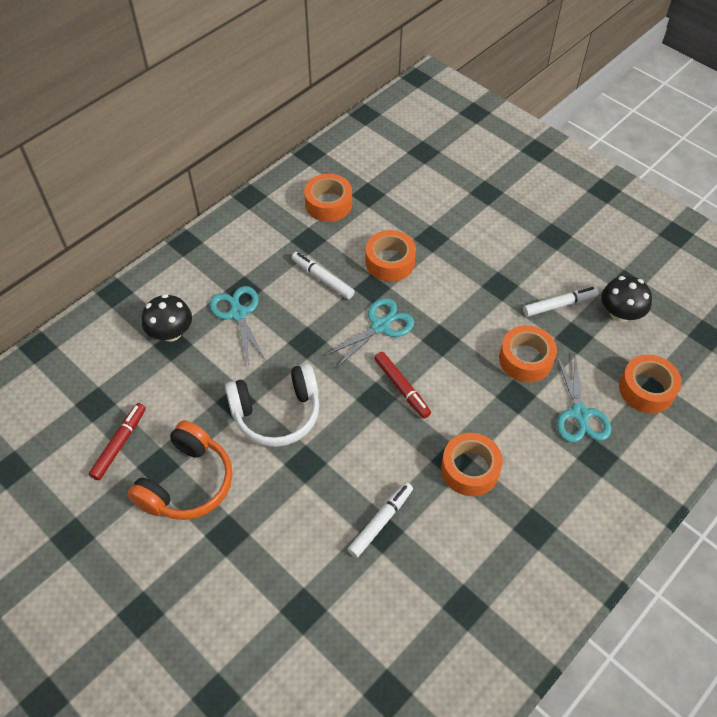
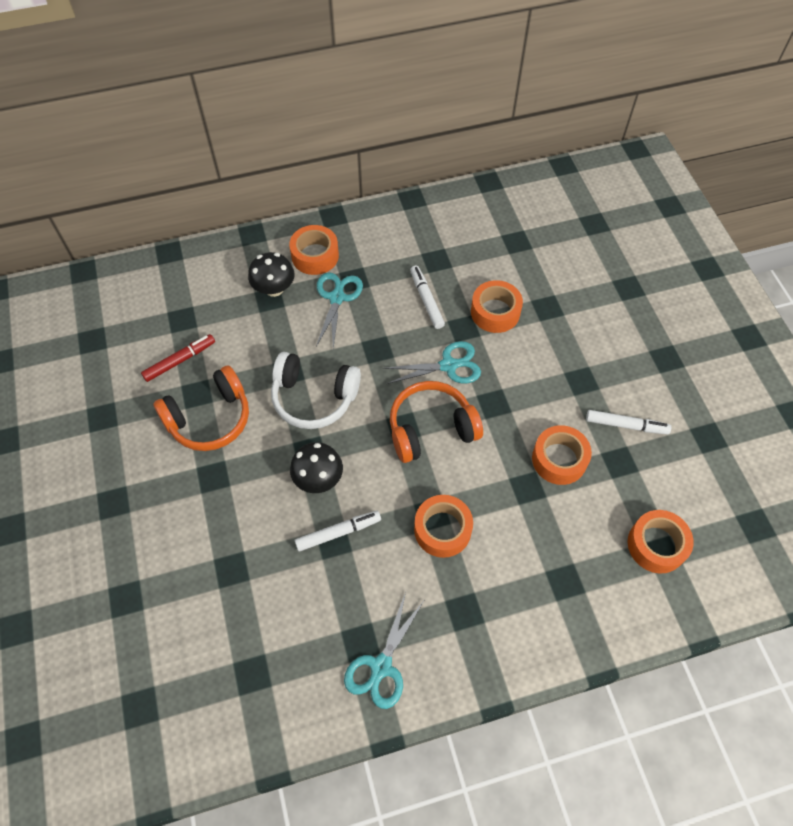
camera: 30 degrees right, 5 degrees up
(328, 204) = (475, 235): orange tape -> orange tape (315, 256)
(402, 388) = (431, 429): red marker -> orange headphones
(580, 414) = (575, 534): turquoise scissors -> turquoise scissors (381, 666)
(620, 314) = (680, 462): black mushroom -> black mushroom (318, 478)

